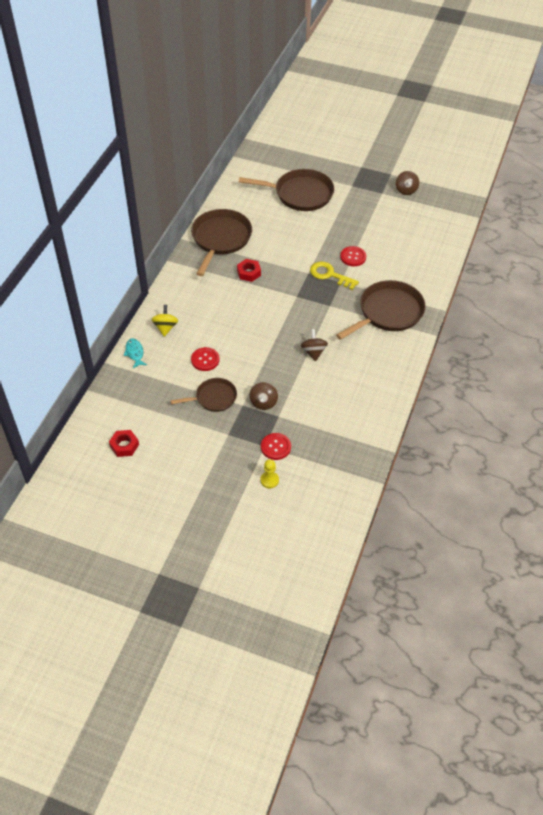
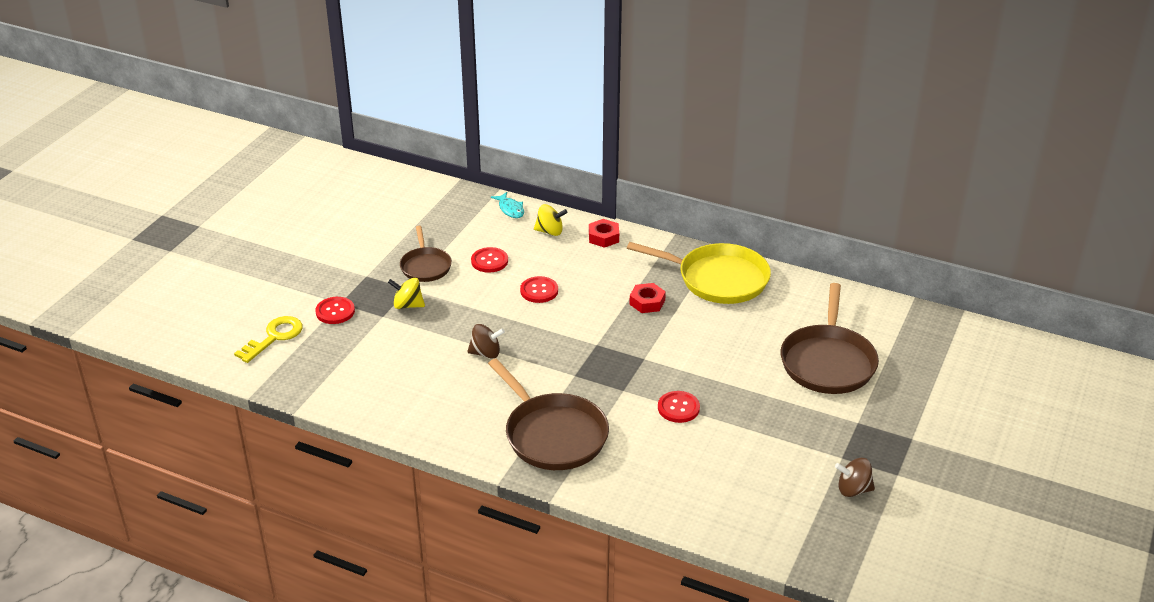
camera: 95 degrees right, 15 degrees down
(124, 445) = (372, 203): red nut -> red nut (603, 237)
(135, 353) = (510, 209): turquoise fish -> turquoise fish turned 75 degrees clockwise
(220, 239) = (718, 279): brown pan -> yellow pan
(240, 329) = (539, 291): none -> red button
(263, 402) = (408, 305): brown spinning top -> yellow spinning top
(269, 480) = (288, 304): yellow pawn -> none
(330, 275) = (638, 380): yellow key -> yellow key (274, 337)

